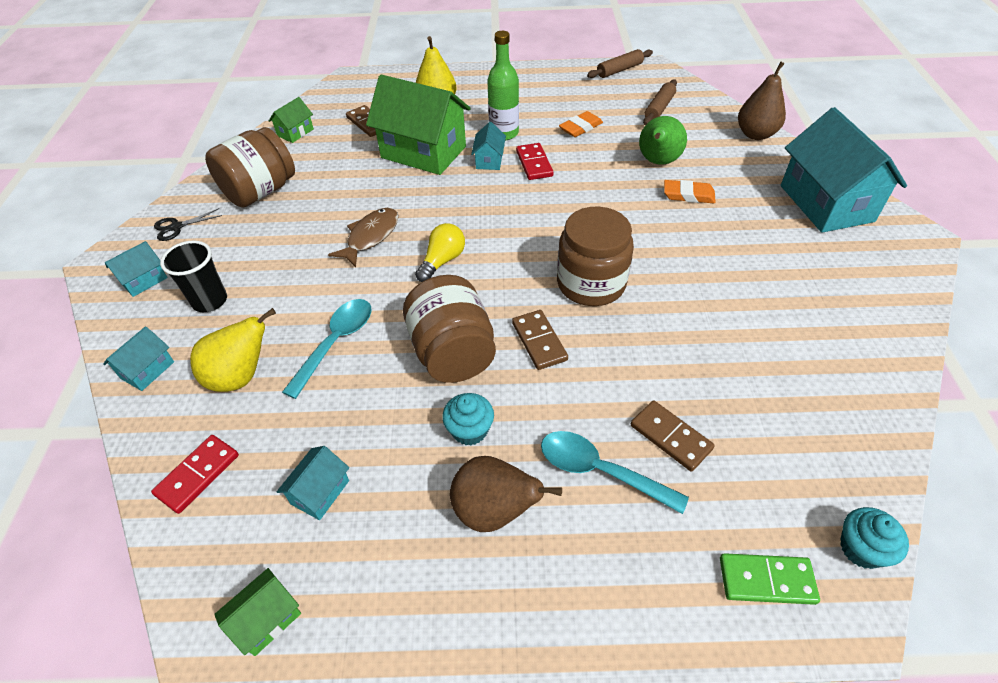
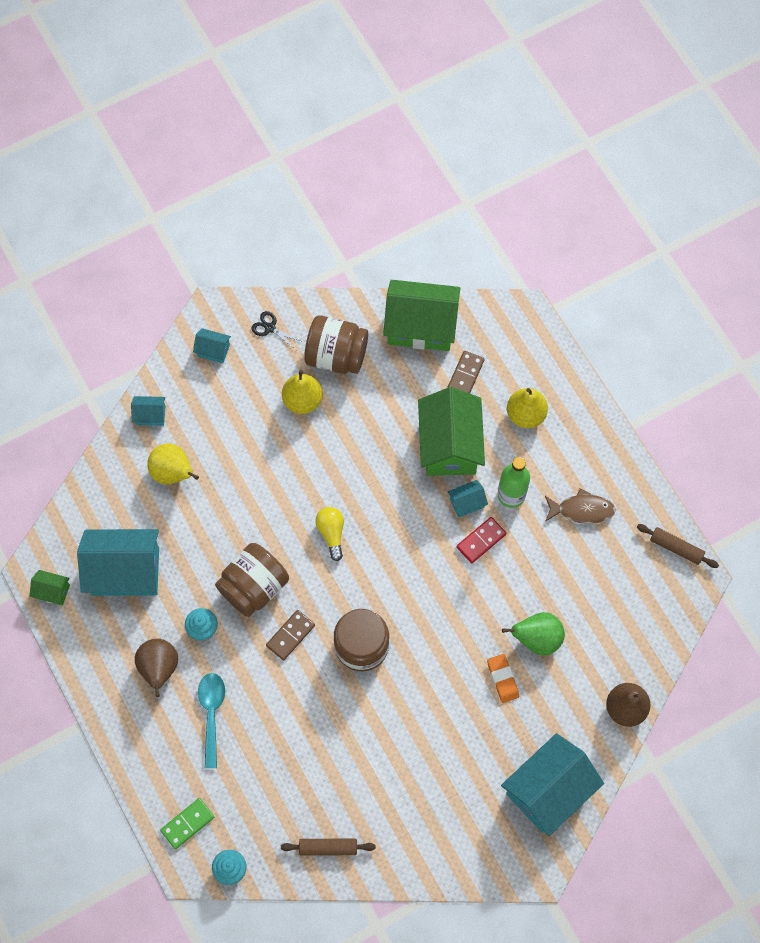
camera: 60 degrees right, 20 degrees up
(198, 475) = (103, 500): red domino -> none
(210, 301) = (218, 407): black cup -> none
(278, 231) = (303, 400): none -> yellow pear
(295, 132) = (421, 326): green house -> green house, size x2.26
(320, 492) = (125, 571): turquoise house -> turquoise house, size x2.26
(336, 343) = (225, 510): turquoise spoon -> none
(370, 237) = (330, 468): brown fish -> brown fish (582, 510)
(442, 261) = (331, 533): yellow light bulb -> yellow light bulb turned 105 degrees counterclockwise
(580, 127) = (555, 554): orange eraser -> none
(659, 108) = (624, 610): brown rolling pin -> brown rolling pin (328, 847)
(670, 437) = (254, 745): brown domino -> none
(766, 580) = (187, 823): green domino -> green domino turned 75 degrees clockwise

